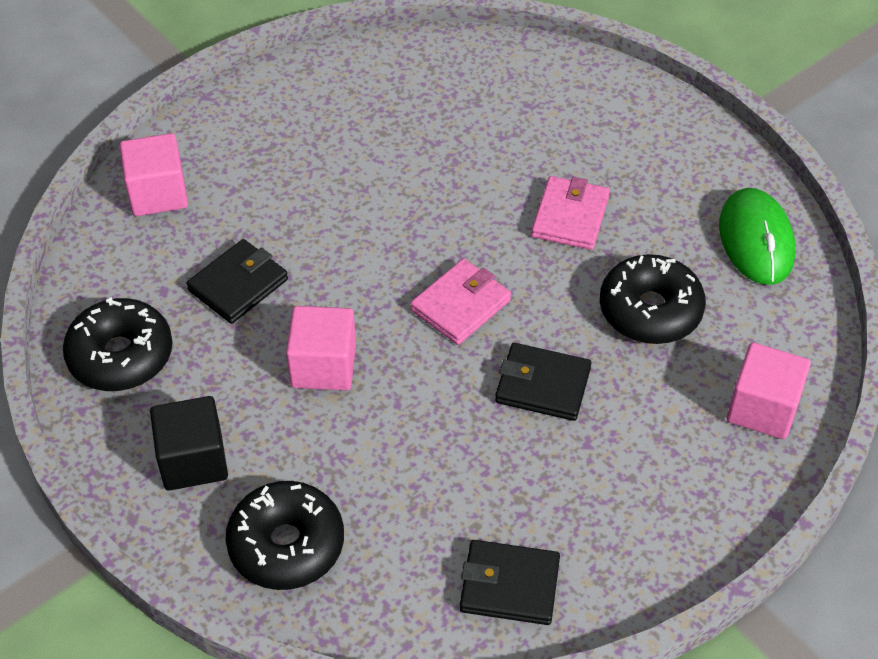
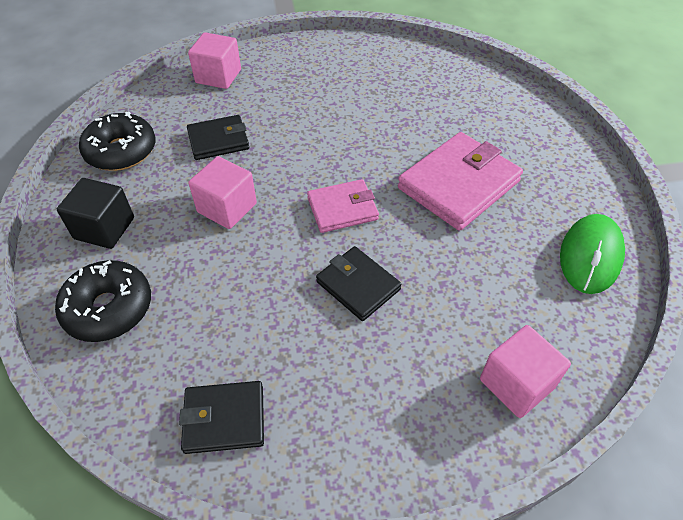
camera: 30 degrees right, 0 degrees up
(509, 585) = (224, 419): black wallet -> black wallet turned 45 degrees counterclockwise
(570, 216) = (458, 185): pink wallet -> pink wallet, size x1.67
(650, 310) = (474, 270): black donut -> none

